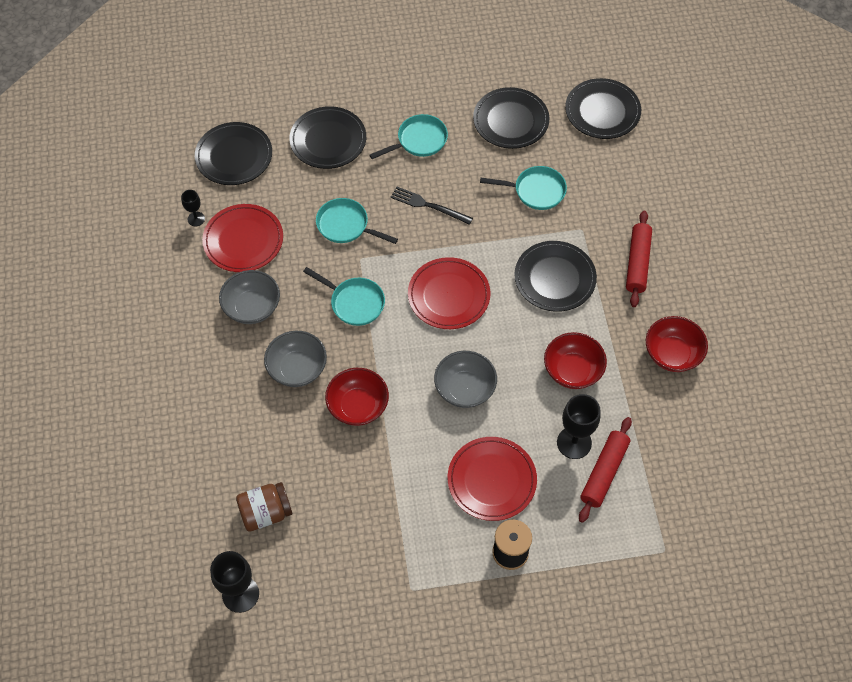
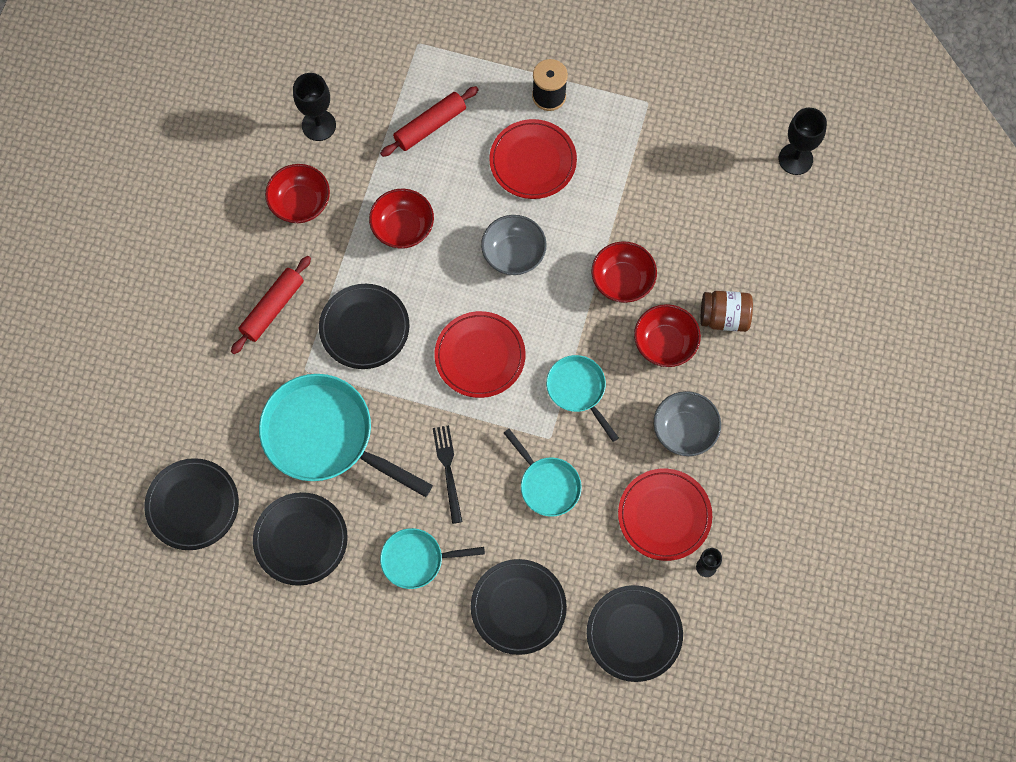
camera: 155 degrees left, 10 degrees up
(266, 512) = (748, 218): brown jar -> brown jar (724, 317)
(297, 368) = (664, 344): grey bowl -> red bowl
(428, 205) = (448, 470): black fork -> black fork turned 150 degrees counterclockwise
(535, 191) = (325, 437): turquoise pan -> turquoise pan, size x1.86
(574, 442) = (441, 162): black goblet -> black goblet (318, 125)

